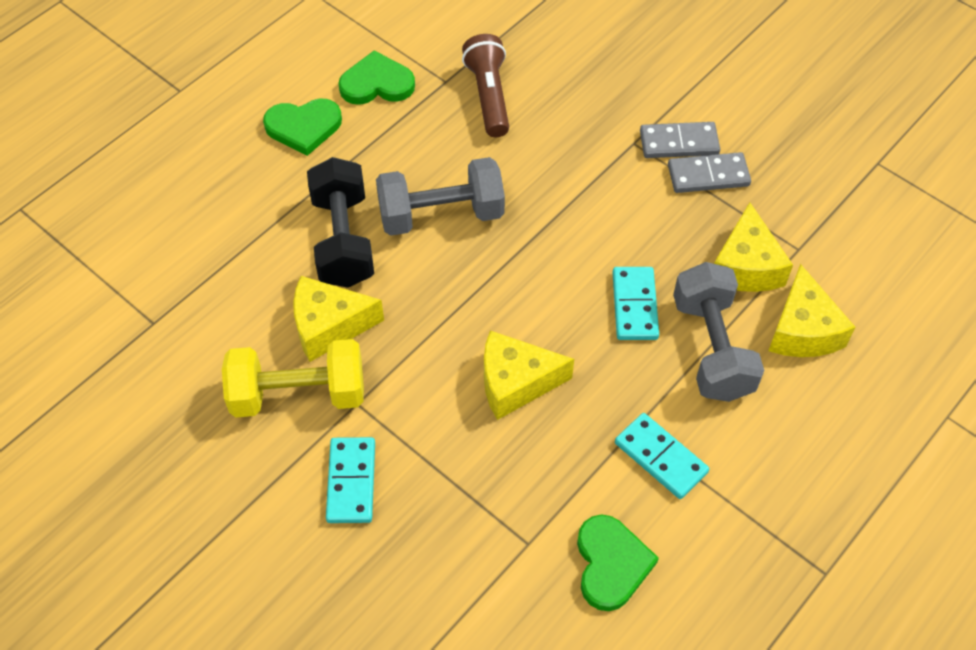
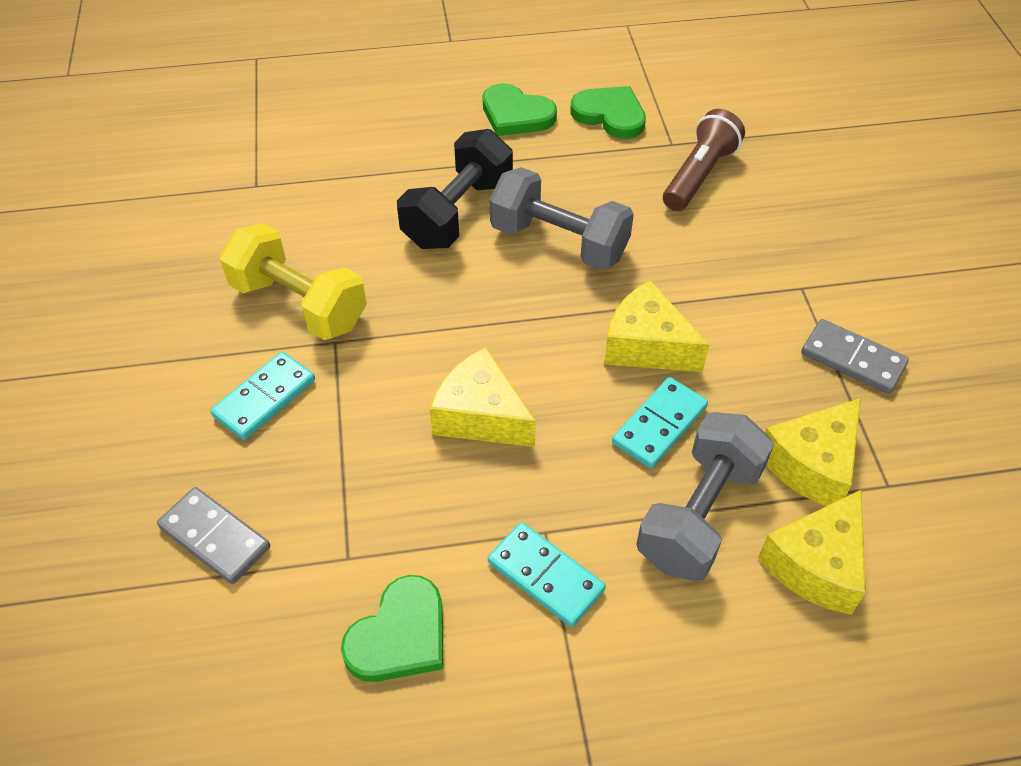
camera: 40 degrees right, 5 degrees down
(329, 326) = (377, 269): yellow cheese -> yellow cheese (646, 345)
(660, 458) = (545, 576): turquoise domino -> turquoise domino turned 45 degrees counterclockwise
(679, 143) = (849, 314): grey domino -> grey domino (214, 537)

